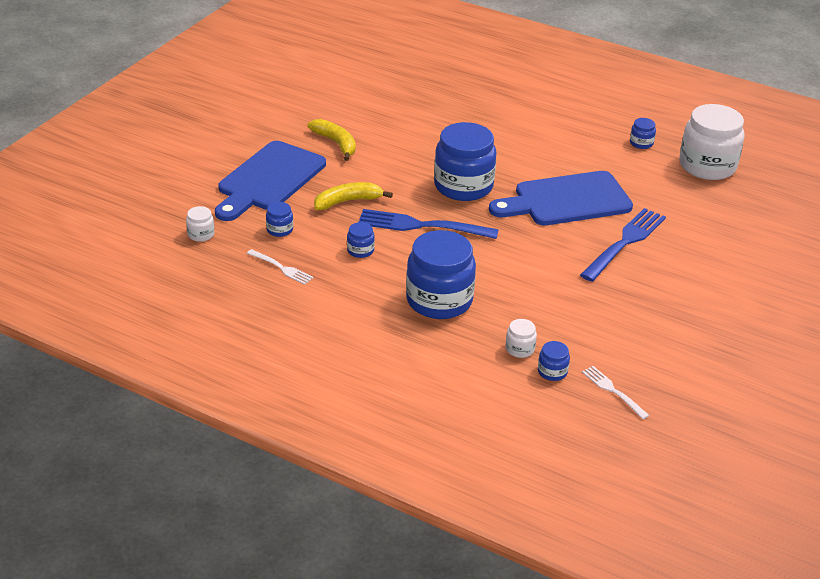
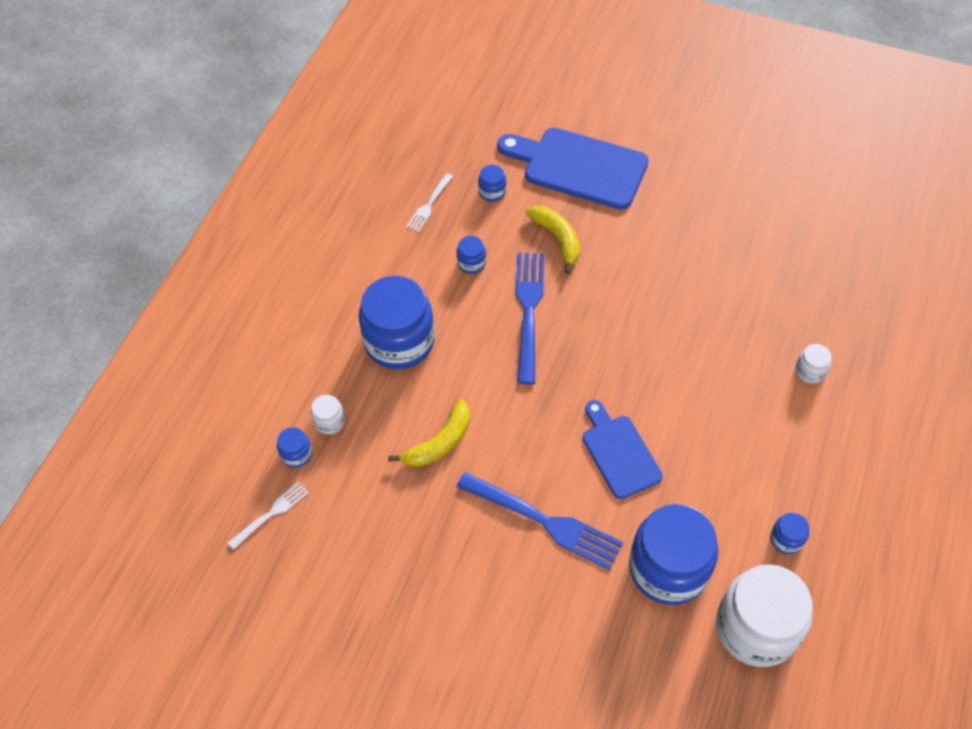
camera: 85 degrees right, 20 degrees up
(201, 234) = (470, 134): white jar -> white jar (810, 371)
(336, 143) = (668, 211): yellow banana -> yellow banana (439, 443)
(463, 186) = (618, 342): blue jar -> blue jar (668, 568)
(566, 200) = (619, 452): blue cutting board -> blue cutting board, size x0.62

